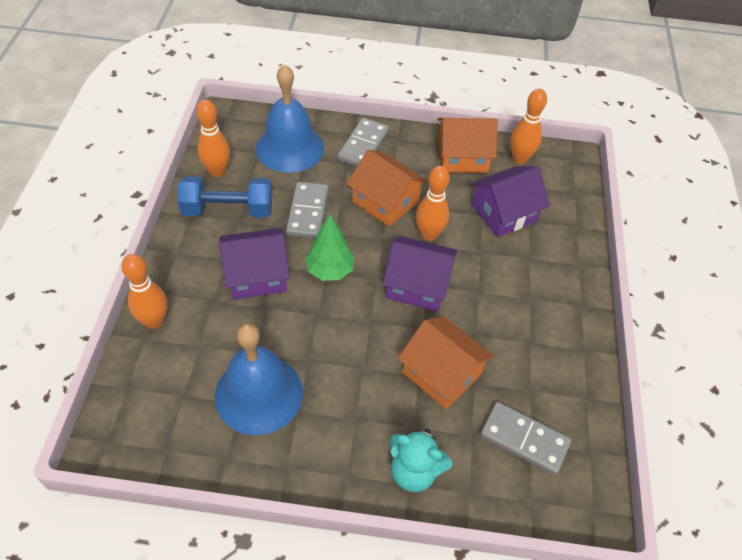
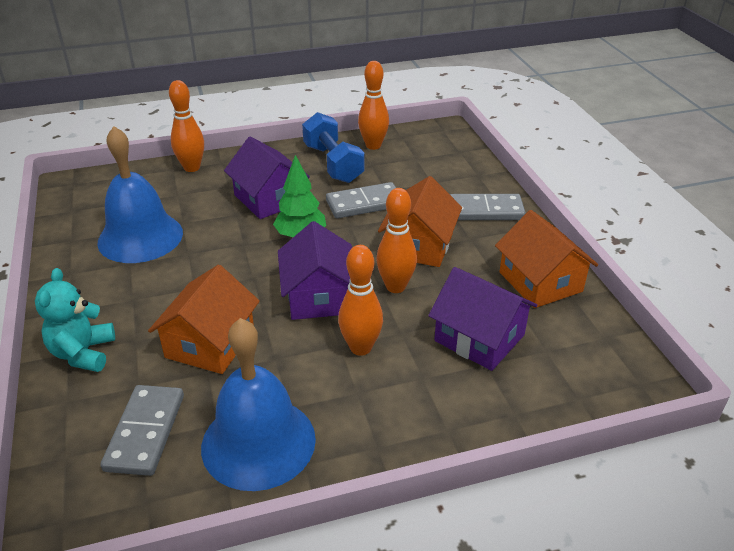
camera: 70 degrees right, 15 degrees down
(290, 148) = (438, 171): blue bell -> blue bell (258, 442)
(519, 159) = (587, 330): orange bowling pin -> orange bowling pin (360, 348)

